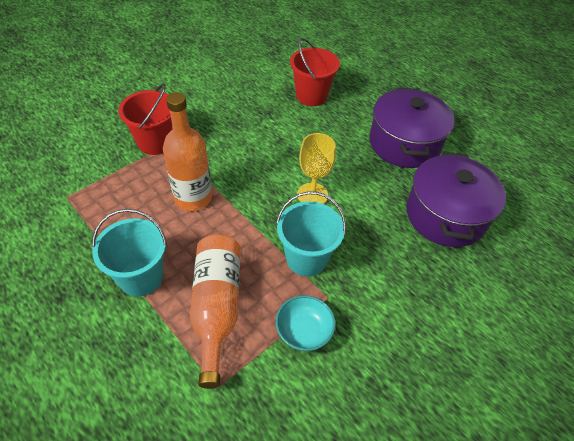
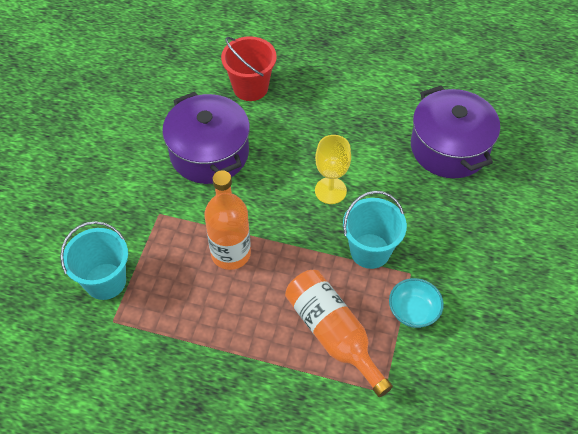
camera: 30 degrees left, 5 degrees up
(141, 277) = (250, 348): turquoise bucket -> turquoise bucket (105, 281)
(155, 142) = (145, 219): red bucket -> none
(404, 143) = (370, 95): purple pot -> purple pot (209, 153)

